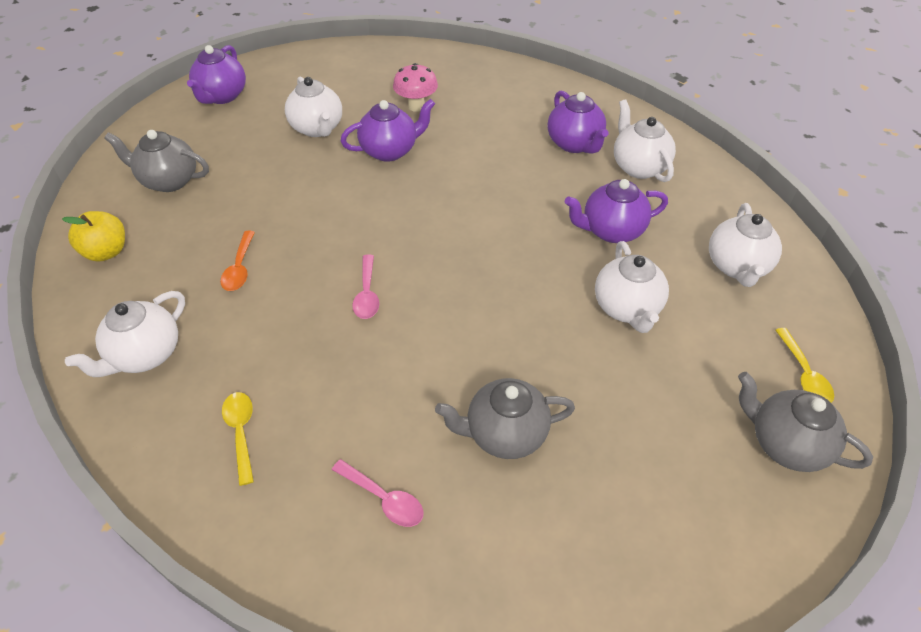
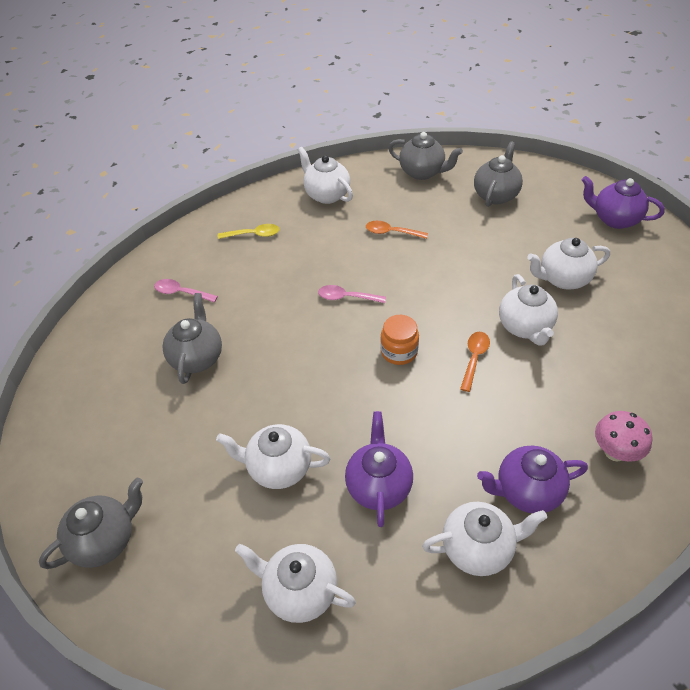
camera: 105 degrees right, 0 degrees up
(106, 252) = (422, 172): yellow apple -> grey teapot
(384, 499) = (181, 293): pink spoon -> pink spoon turned 60 degrees clockwise
(390, 150) = (525, 327): purple teapot -> white teapot
(416, 106) = (601, 355): pink mushroom -> pink mushroom (614, 452)
(439, 181) = (474, 358): none -> orange spoon
(444, 236) = (399, 351): none -> orange jar
(804, 374) = (156, 591): yellow spoon -> none

